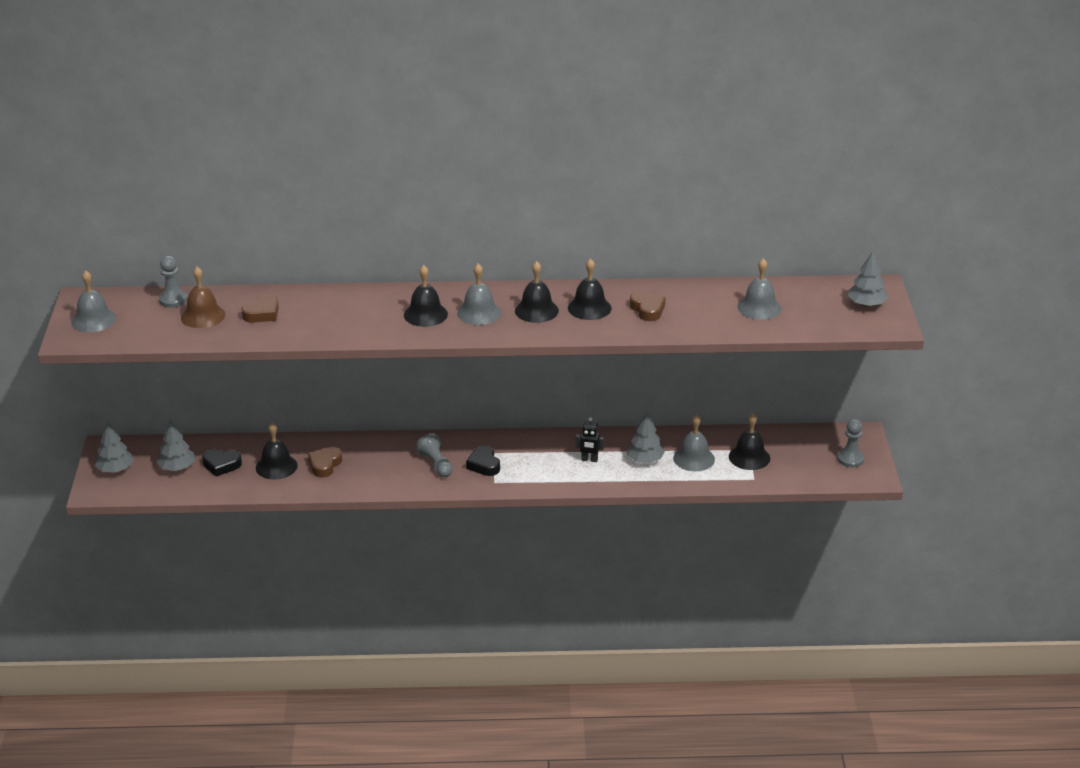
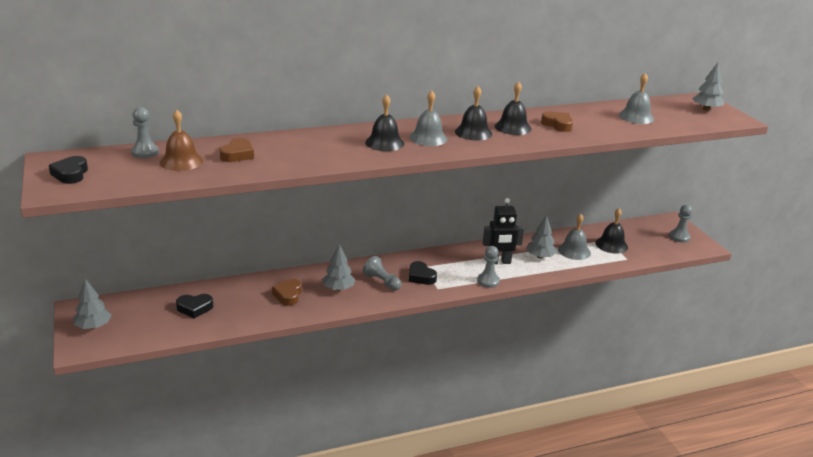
camera: 20 degrees left, 5 degrees down
(93, 320) = (70, 174): grey bell -> black heart
(177, 468) = (153, 316): grey tree -> grey tree (338, 288)
(276, 466) = (246, 302): black bell -> none
(559, 482) = (488, 281): none -> grey pawn
(589, 460) = (499, 262): black robot -> black robot, size x1.71

